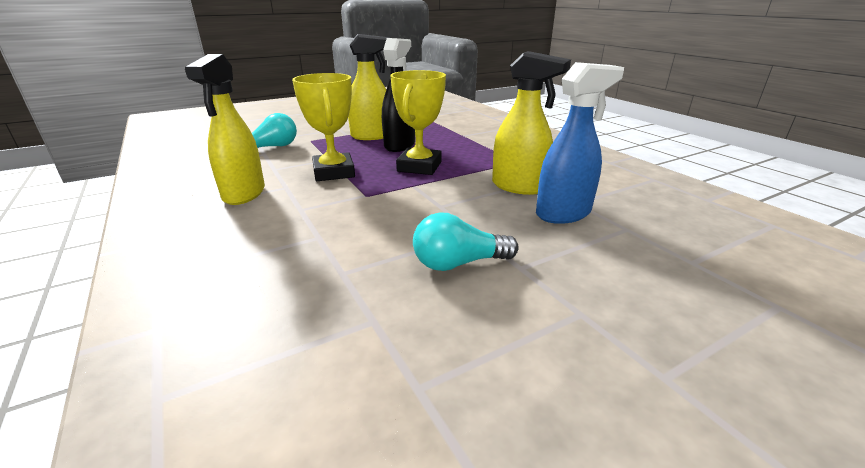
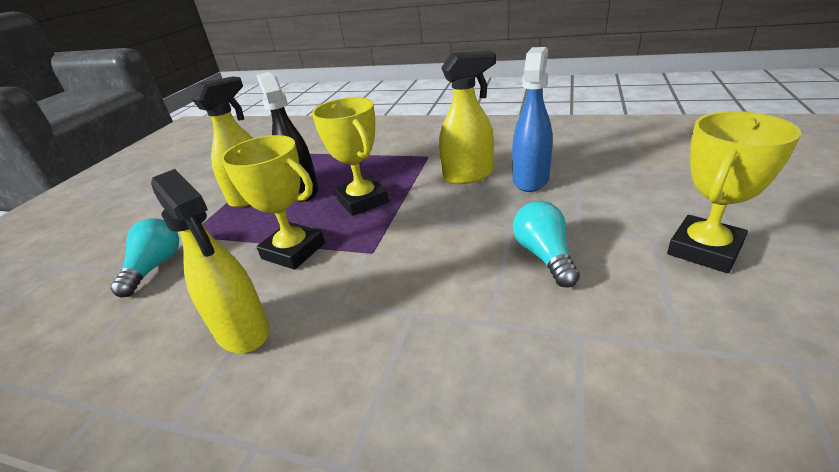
camera: 40 degrees left, 5 degrees up
(458, 263) = (544, 256): turquoise light bulb -> turquoise light bulb turned 135 degrees clockwise
(611, 356) = (704, 249): none -> yellow trophy

